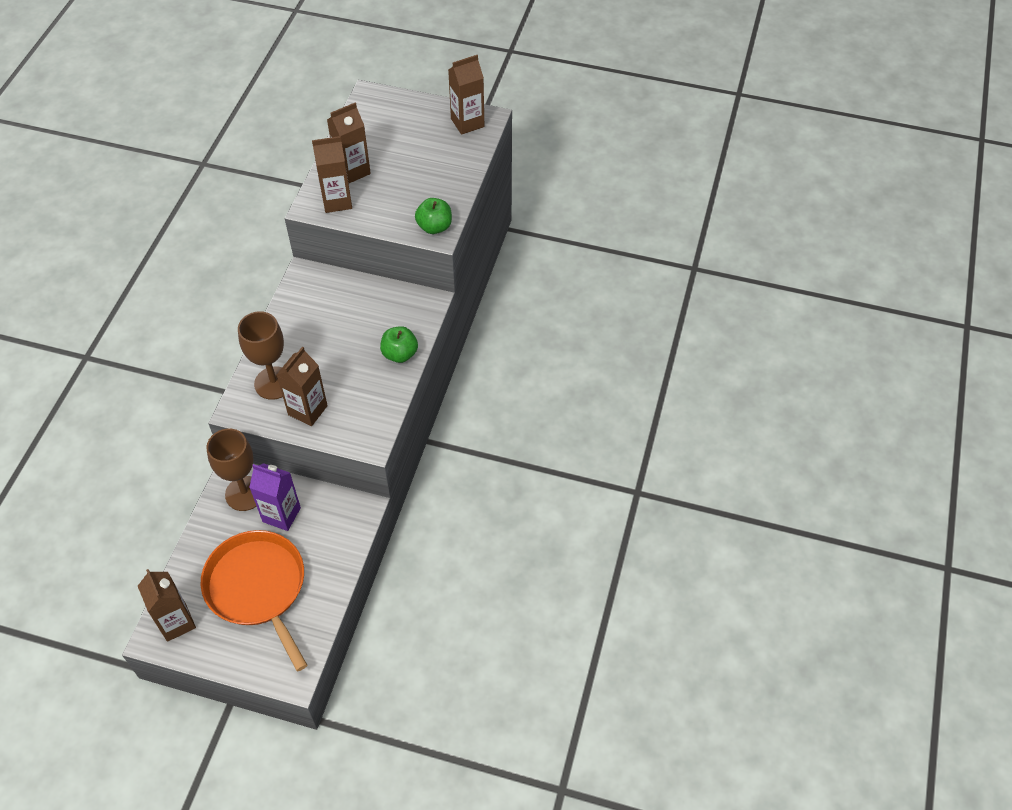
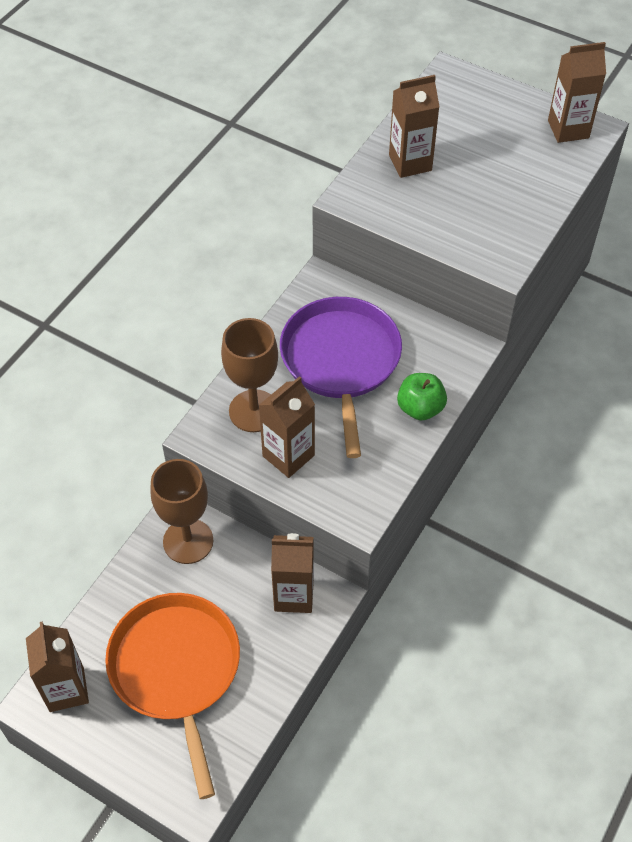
camera: 15 degrees right, 0 degrees up
(281, 514) = (227, 580): purple carton -> none
(332, 332) = (341, 361): none -> purple pan
(337, 201) = (382, 197): brown carton -> brown carton (294, 595)
(434, 227) = (500, 254): green apple -> none

